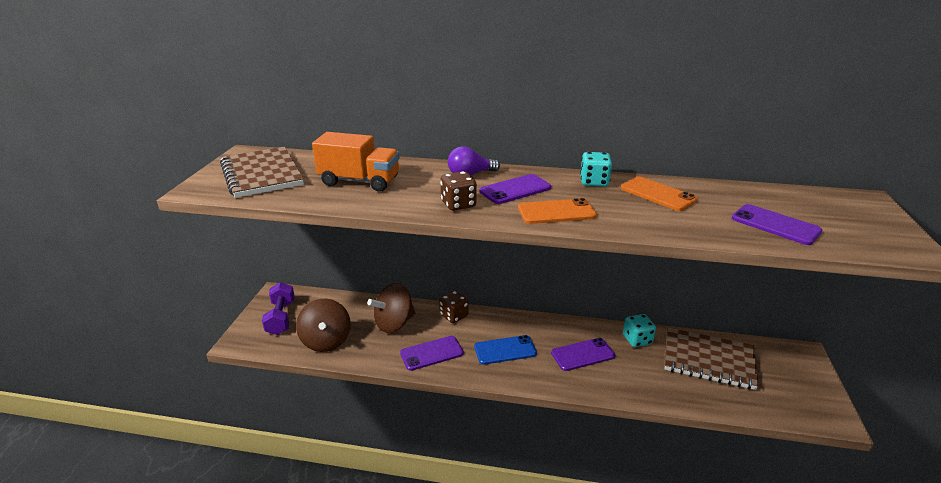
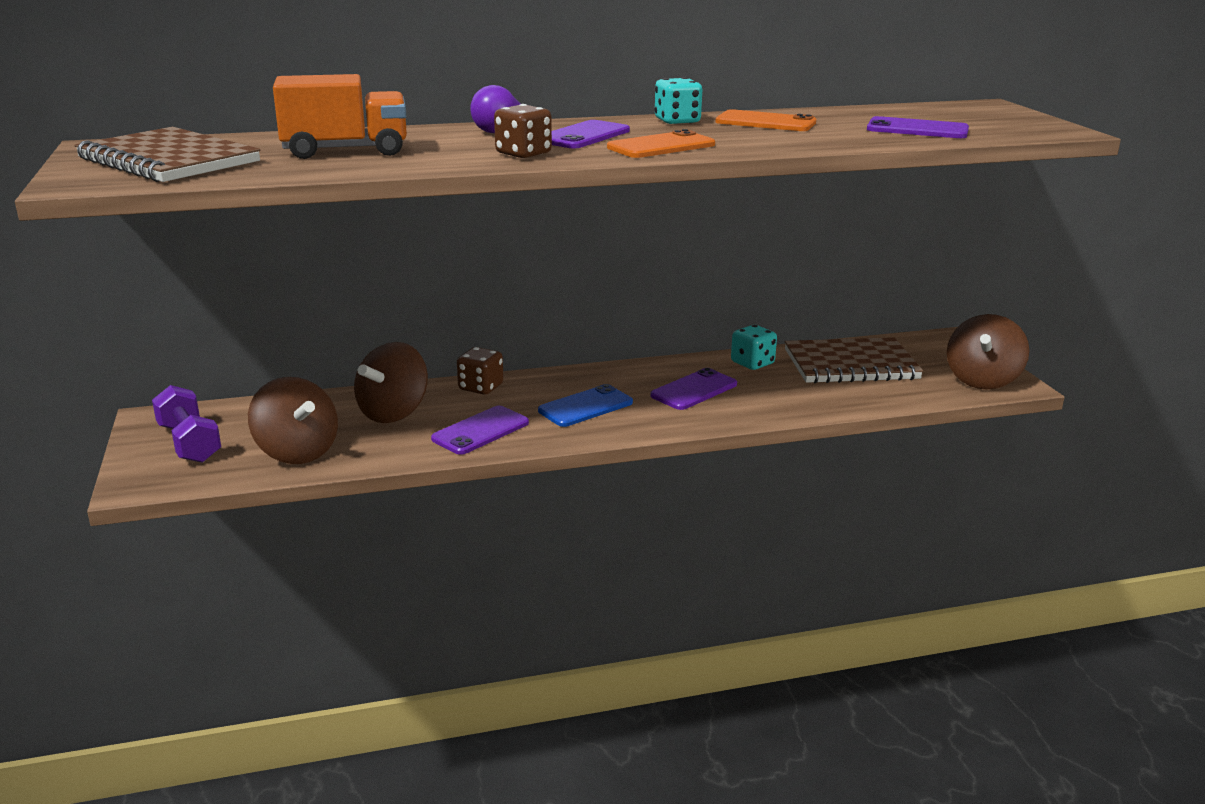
camera: 25 degrees left, 5 degrees down
(807, 405) = (982, 380): none -> brown spinning top

